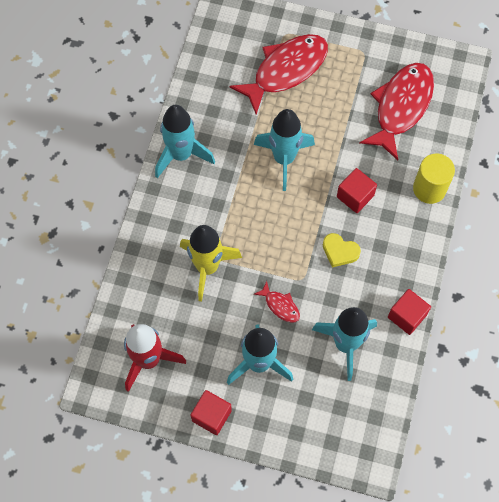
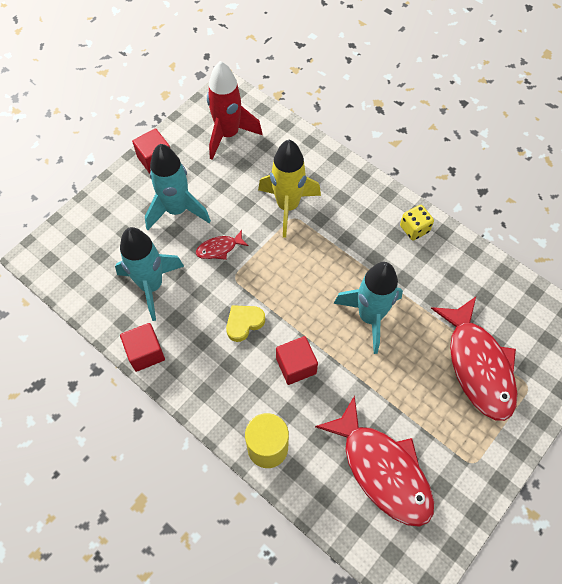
camera: 115 degrees right, 5 degrees down
(181, 155) = (414, 229): turquoise rocket -> yellow dice

